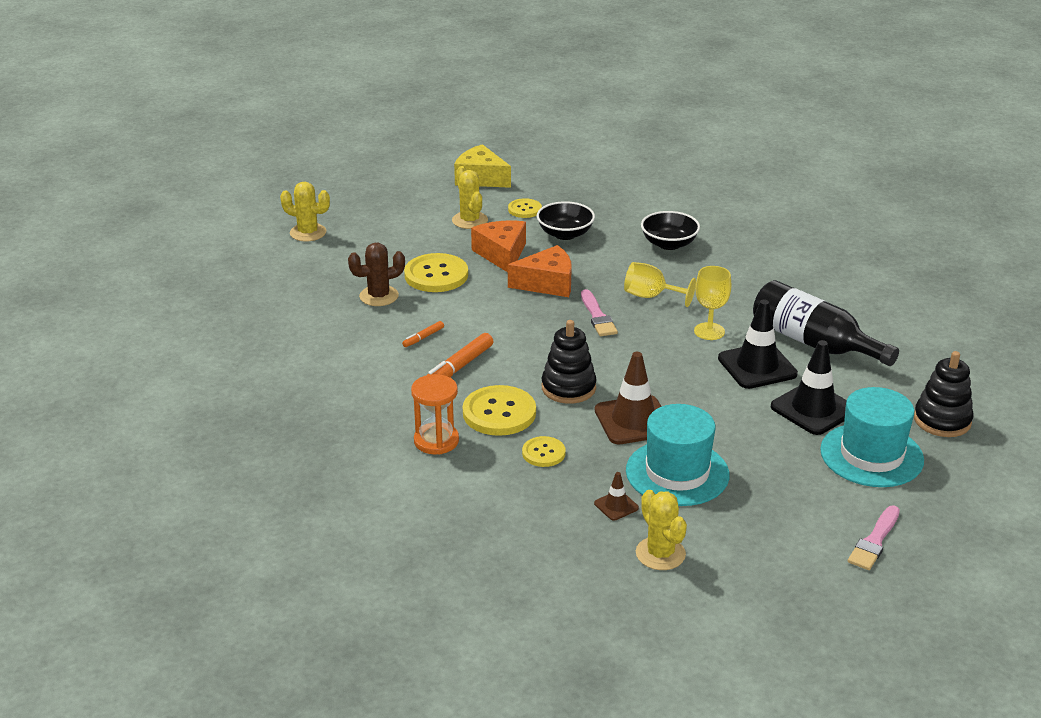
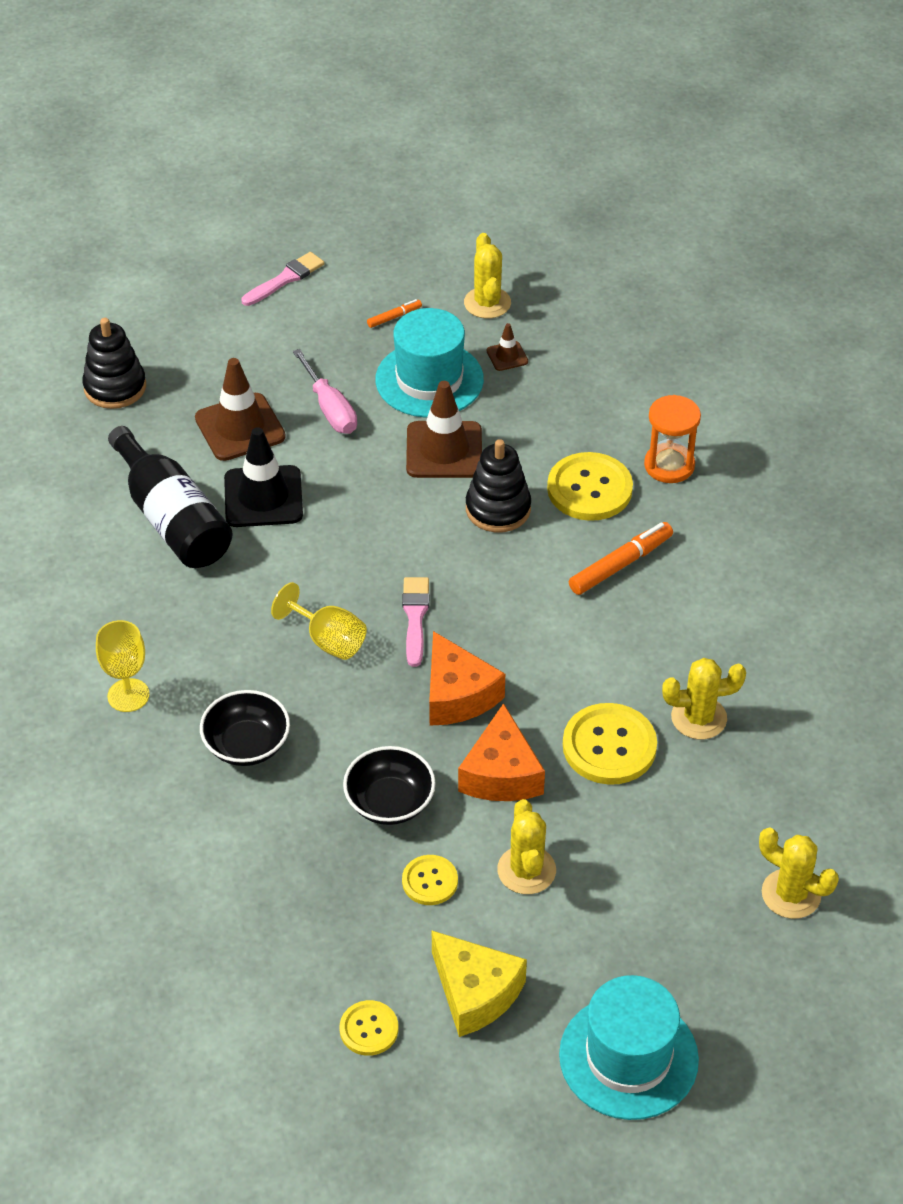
camera: 165 degrees left, 15 degrees up
(379, 296) = (699, 718): brown cactus -> yellow cactus
(423, 338) = (652, 625): orange marker -> orange marker (394, 317)
(543, 453) = (557, 428): yellow button -> yellow button (369, 1029)
(547, 283) = (457, 695): orange cheese -> orange cheese turned 120 degrees counterclockwise
(709, 331) = (287, 563): yellow goblet -> yellow goblet (128, 695)
(749, 435) = (330, 408): none -> pink screwdriver
(813, 409) = (240, 427): black traffic cone -> brown traffic cone
(871, 455) = (220, 362): turquoise hat -> turquoise hat (628, 1057)

